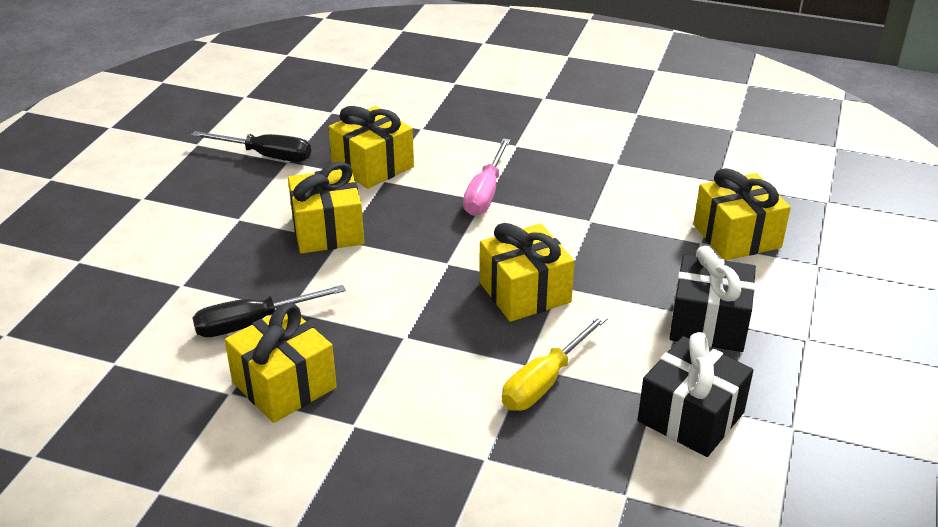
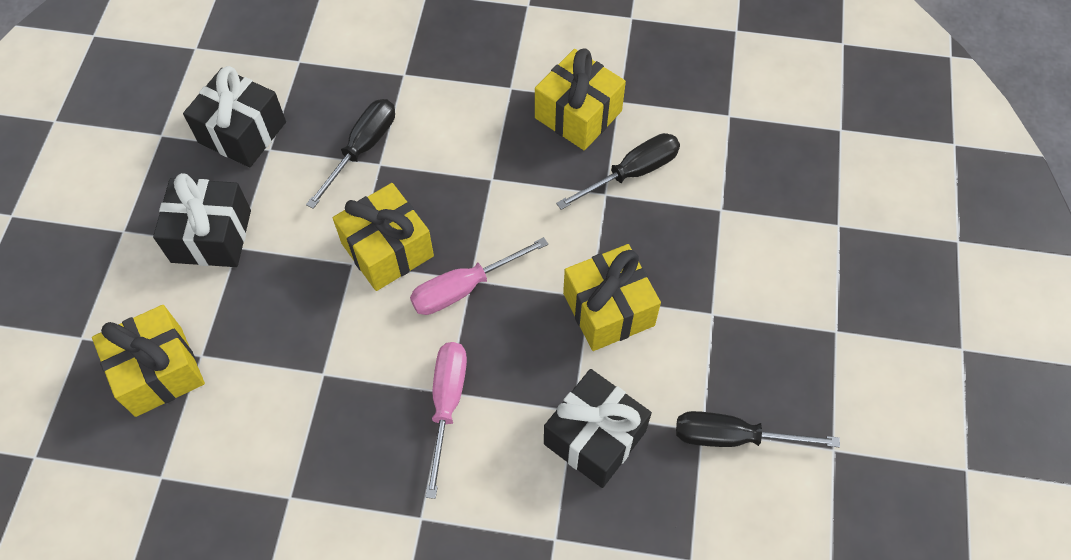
camera: 170 degrees right, 25 degrees up
(373, 166) = (594, 437): yellow gift -> black gift
(454, 258) = (464, 288): none -> pink screwdriver
(545, 381) = (362, 149): yellow screwdriver -> black screwdriver

